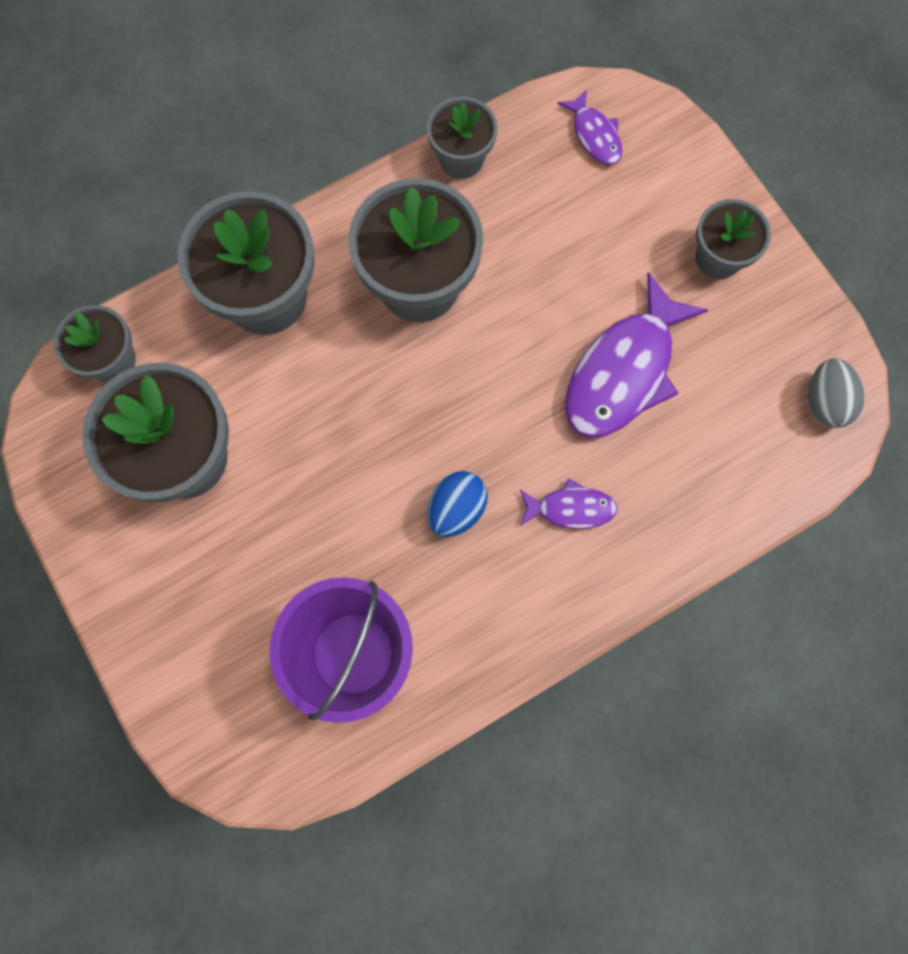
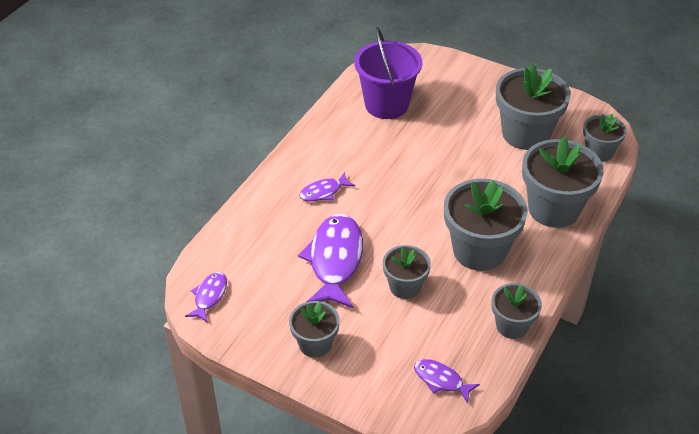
camera: 150 degrees right, 30 degrees down
(456, 509) = (380, 168): blue egg -> none
(555, 281) = (405, 286): none -> grey flower pot
(824, 402) = (209, 296): grey egg -> purple fish

